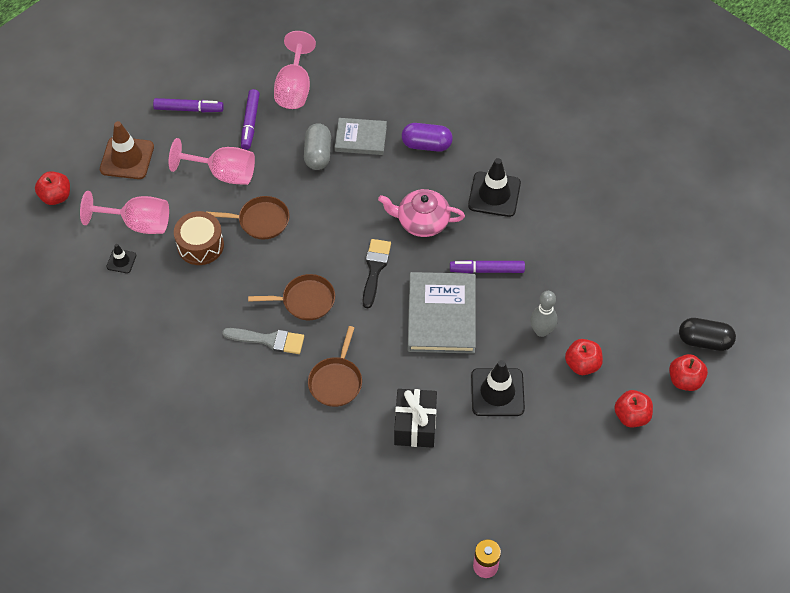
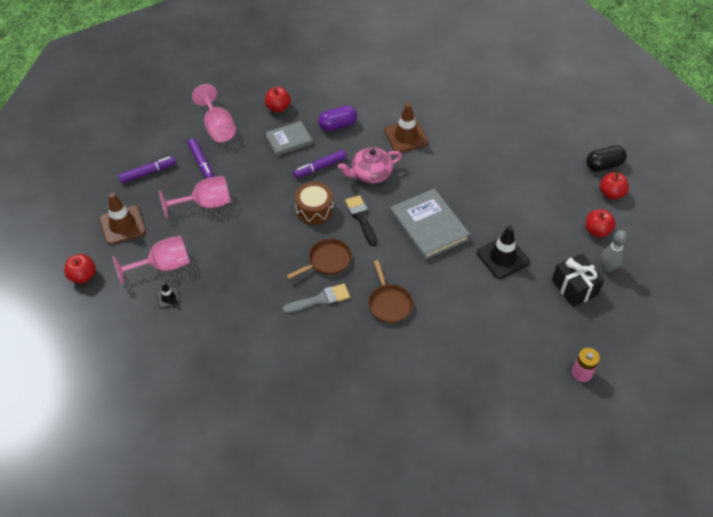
camera: 30 degrees left, 5 degrees down
(200, 245) = (222, 259): brown drum -> brown drum (314, 210)
(260, 221) = (256, 223): brown pan -> none
(318, 154) = (266, 162): grey capsule -> none
(415, 425) = (465, 305): black gift -> black gift (574, 287)
(487, 270) = (437, 184): purple marker -> purple marker (320, 167)
(494, 194) = (406, 136): black traffic cone -> brown traffic cone
(541, 331) = (501, 206): grey bowling pin -> grey bowling pin (607, 268)
(582, 364) = (542, 214): red apple -> red apple (278, 107)

